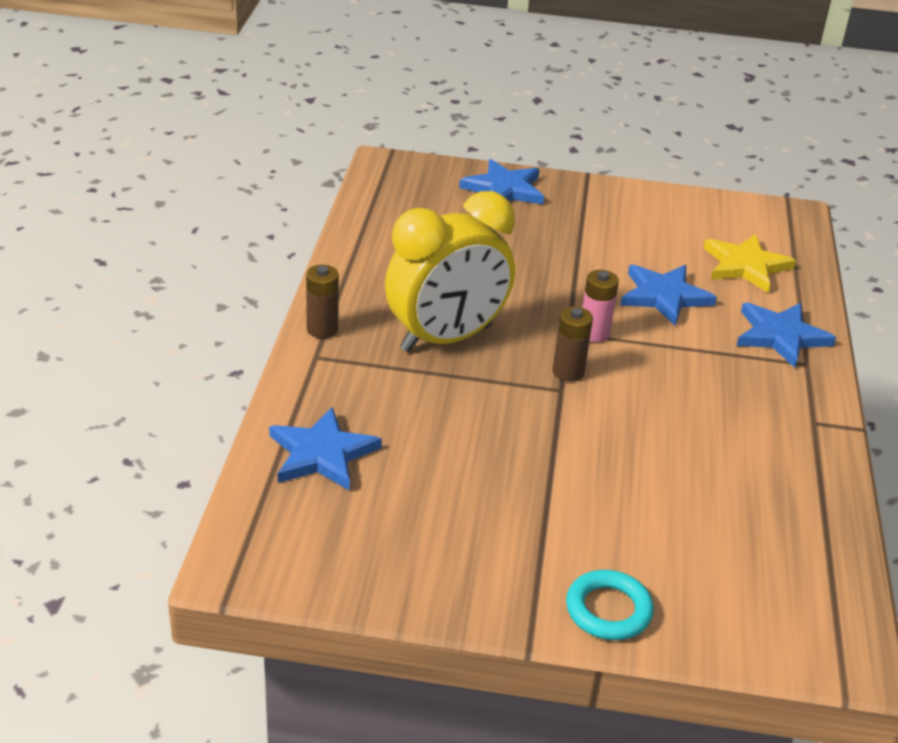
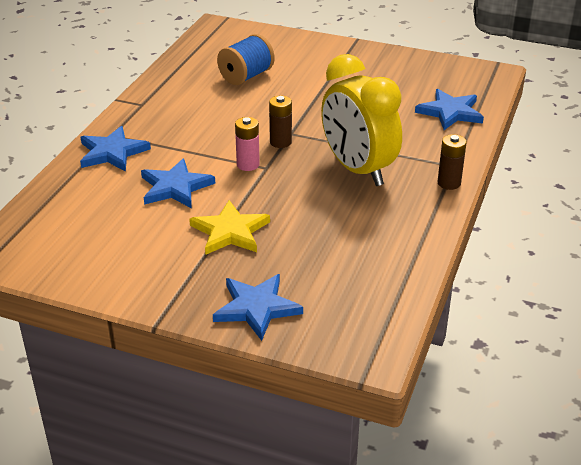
camera: 165 degrees left, 0 degrees up
(446, 338) = (358, 170): yellow clock -> yellow clock turned 105 degrees counterclockwise
(608, 610) = (315, 45): turquoise ring -> none
(692, 502) = (246, 76): none -> blue spool
(745, 266) = (86, 207): yellow star -> yellow star (230, 232)

